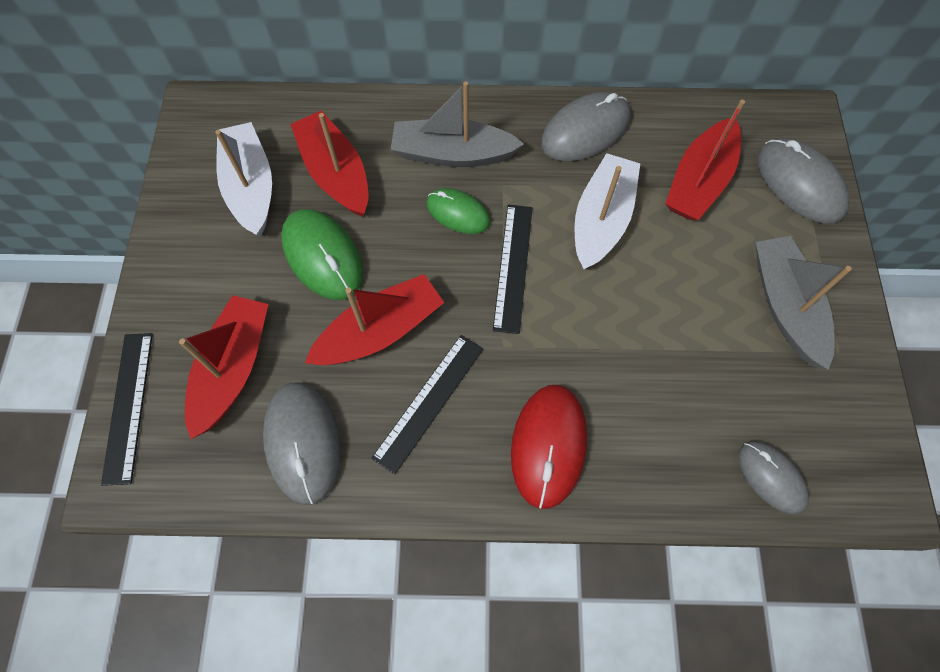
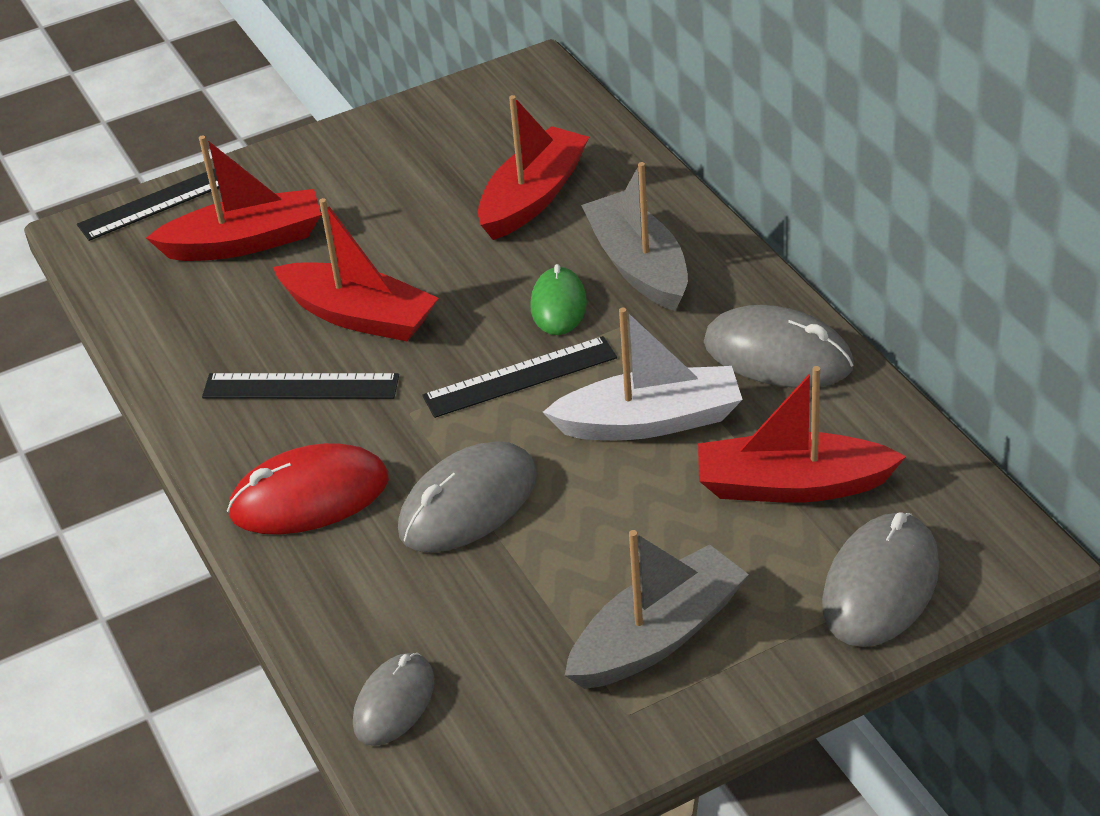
camera: 65 degrees right, 25 degrees down
(251, 187) = (464, 151): white boat -> none
(303, 442) = (197, 323): grey mouse -> grey mouse (468, 503)
(323, 256) = (420, 237): green mouse -> none

